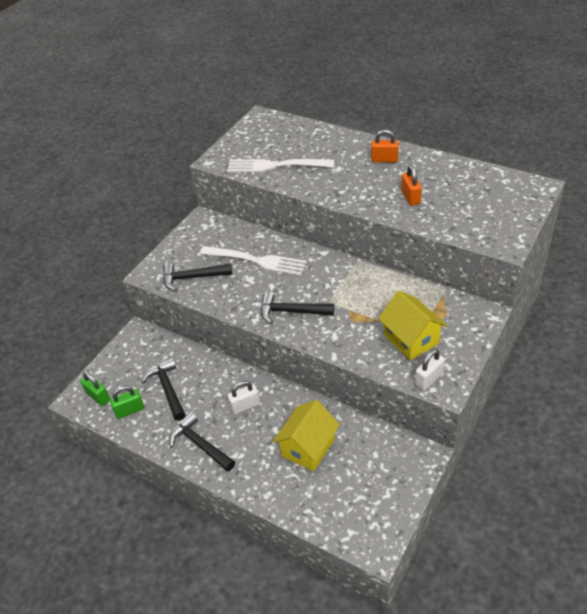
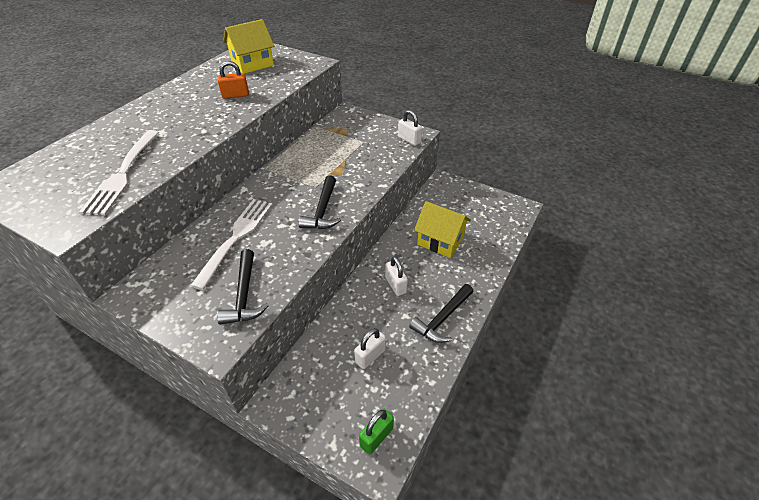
camera: 95 degrees left, 0 degrees up
(130, 410) = (399, 393): green padlock -> none
(167, 389) = (370, 356): black hammer -> white padlock
(384, 160) = (167, 105): orange padlock -> none
(411, 339) = (368, 145): yellow house -> yellow house (252, 64)

